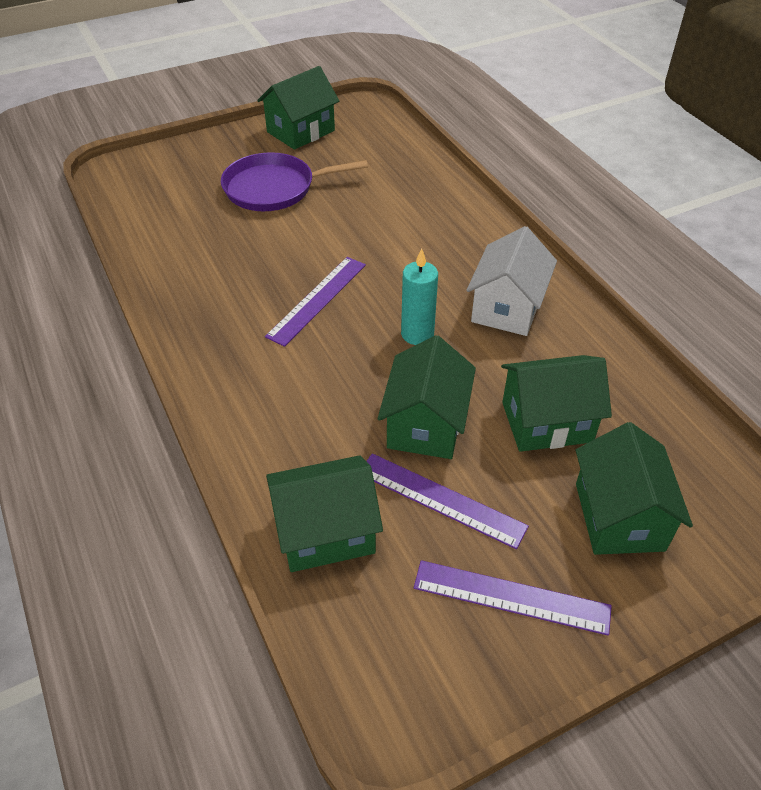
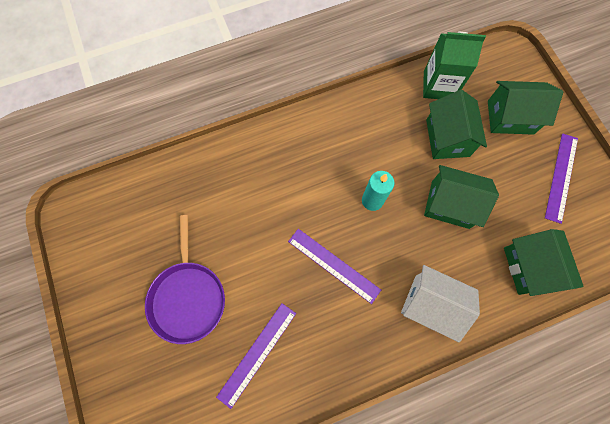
camera: 85 degrees left, 25 degrees up
(301, 131) = (101, 272): green house -> none
(440, 499) = (504, 203): purple ruler -> purple ruler (257, 354)
(507, 307) = (350, 141): white house -> white house (431, 304)
(647, 411) = (438, 85): none -> green carton

